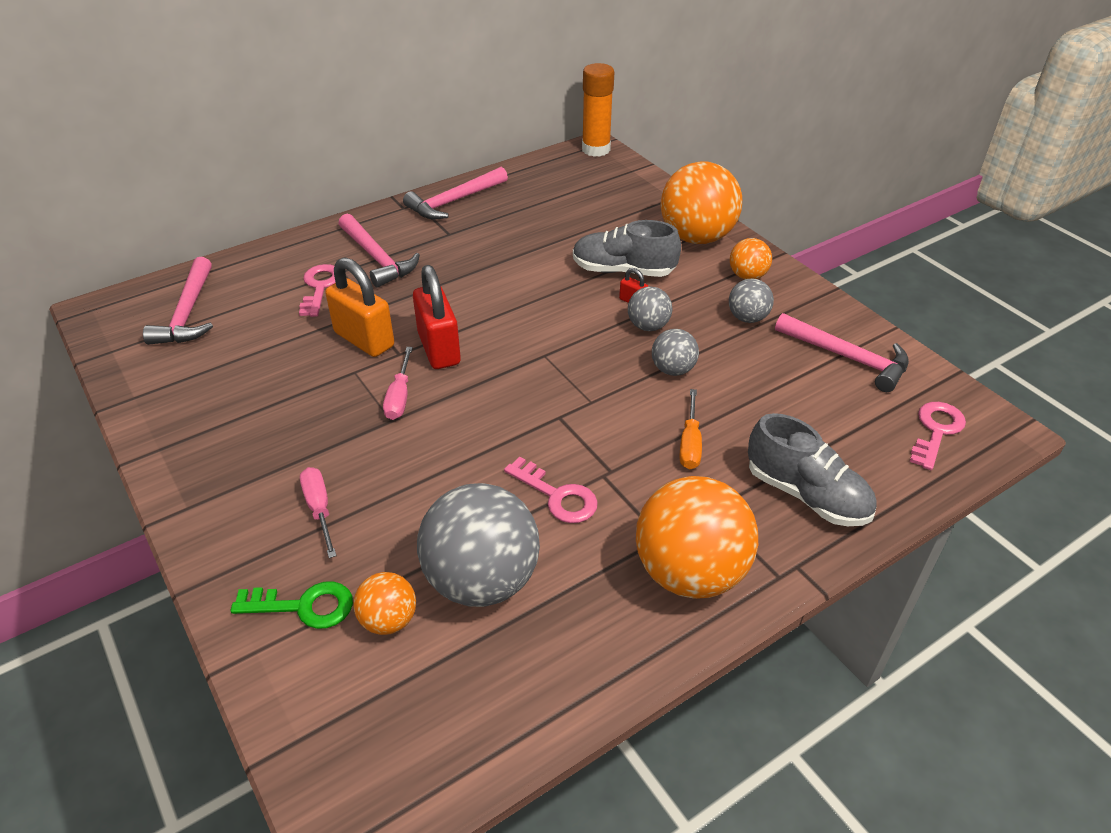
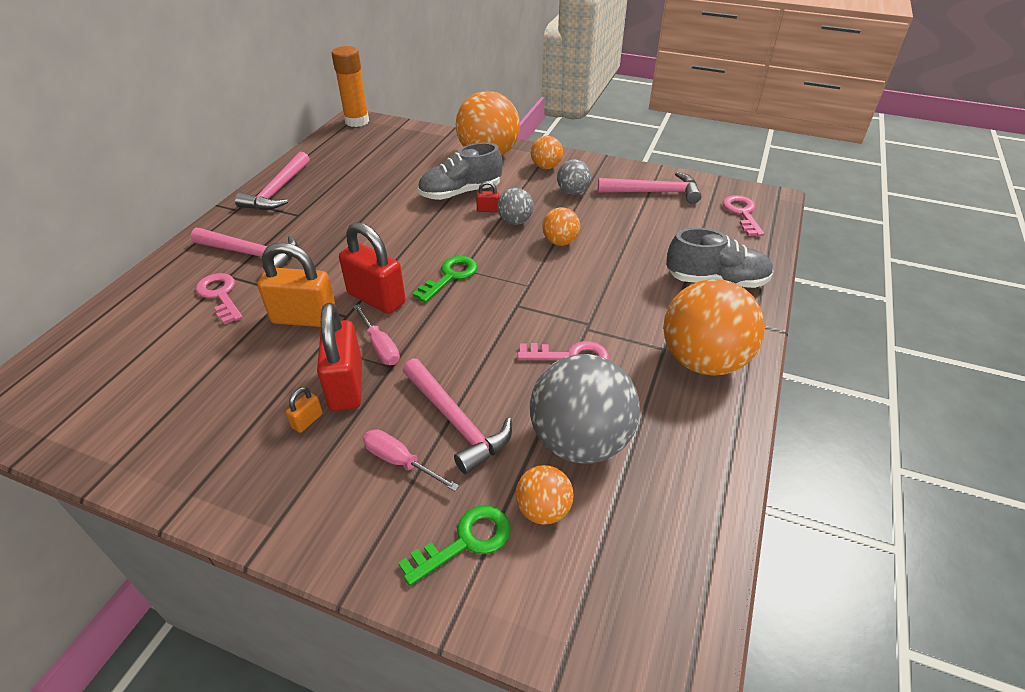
camera: 35 degrees left, 0 degrees up
(188, 313) = (101, 368): pink hammer -> pink hammer (456, 421)
(285, 434) = (307, 421): none -> orange padlock
(340, 419) = (346, 386): none -> red padlock
(525, 357) = (450, 276): none -> green key
(673, 369) = (560, 242): grey ball -> orange ball
(690, 443) = (619, 282): orange screwdriver -> none

